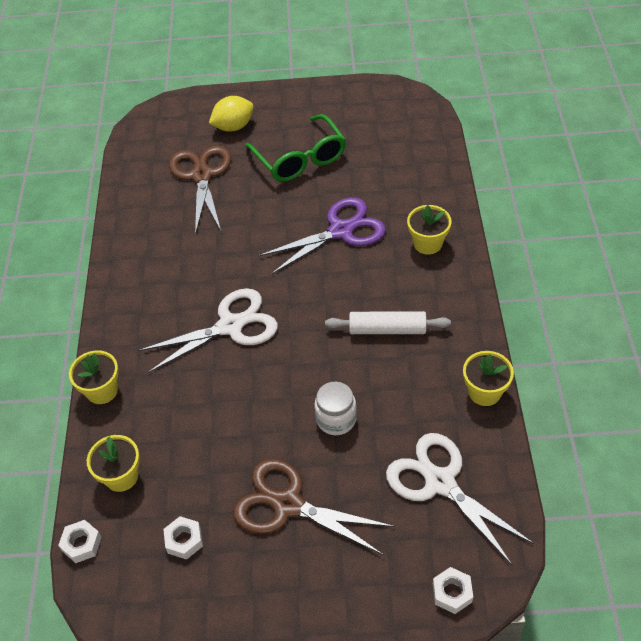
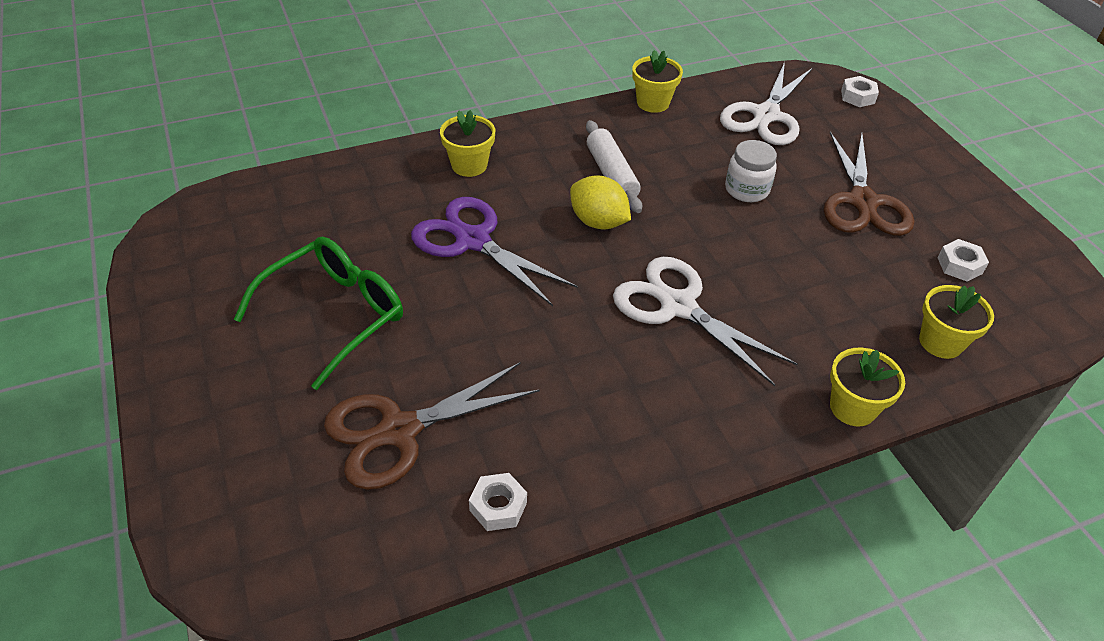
camera: 115 degrees left, 5 degrees down
(82, 544) = (1038, 348): white nut -> white nut (498, 506)
(233, 126) = (262, 424): yellow lemon -> yellow lemon (598, 222)

